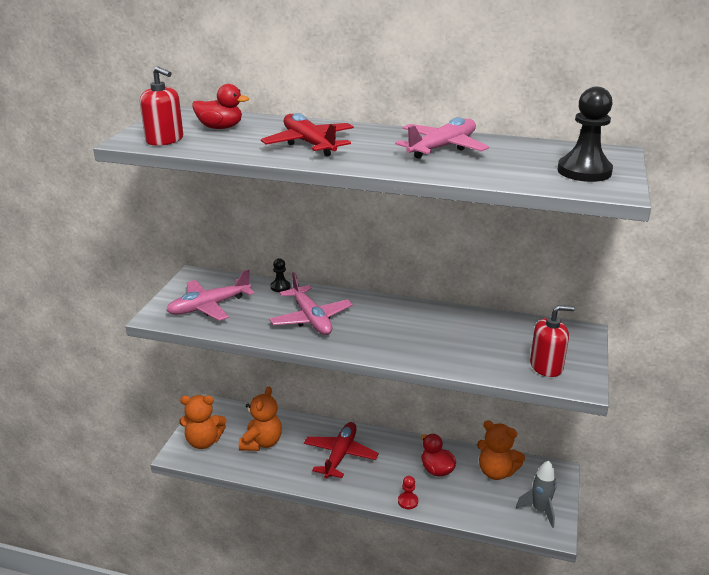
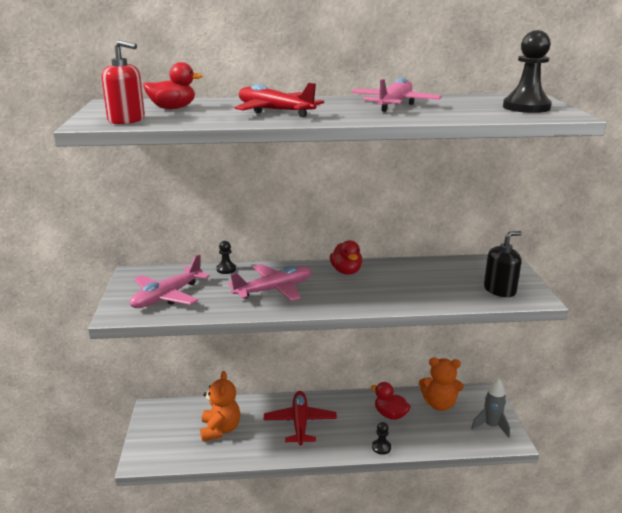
camera: 20 degrees left, 5 degrees down
(204, 441) = (161, 442): orange teddy bear -> none
(311, 319) = (274, 290): pink plane -> pink plane turned 75 degrees counterclockwise
(396, 311) = (346, 271): none -> red duck
(408, 501) = (381, 447): red pawn -> black pawn
(546, 366) = (499, 290): red soap dispenser -> black soap dispenser

